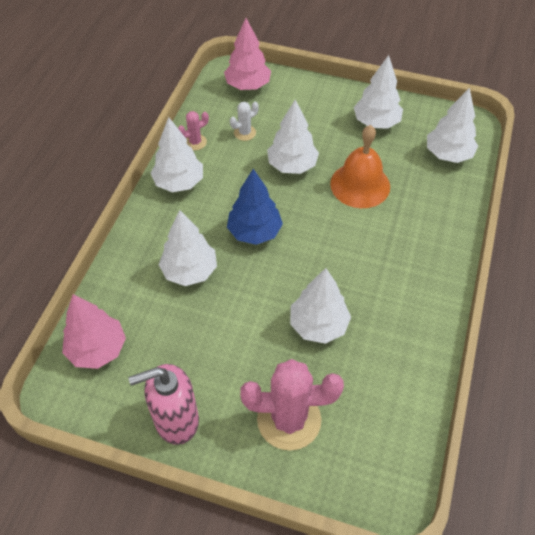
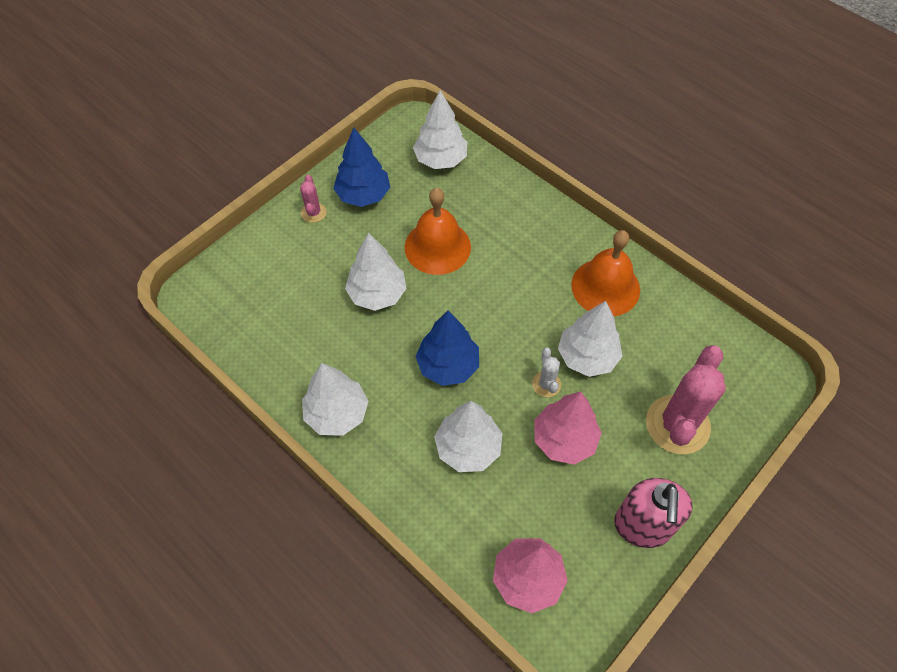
camera: 65 degrees left, 5 degrees up
(195, 142) = (284, 374): pink cactus -> pink cactus (313, 212)
(244, 133) = (301, 318): white cactus -> white cactus (546, 384)
(248, 85) = (229, 286): pink tree -> pink tree (564, 439)
(376, 122) = (363, 195): white tree -> blue tree
(400, 316) = (605, 287): none -> orange bell

